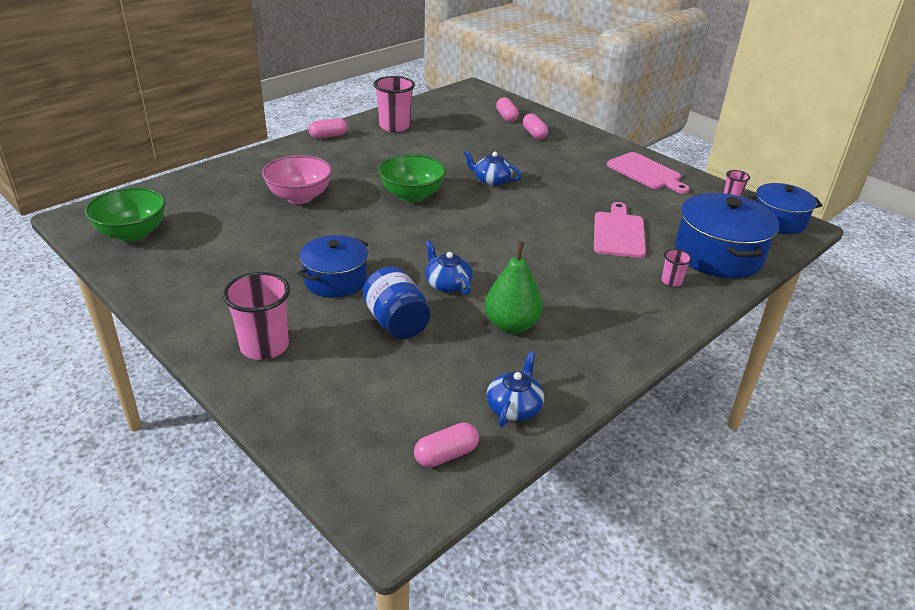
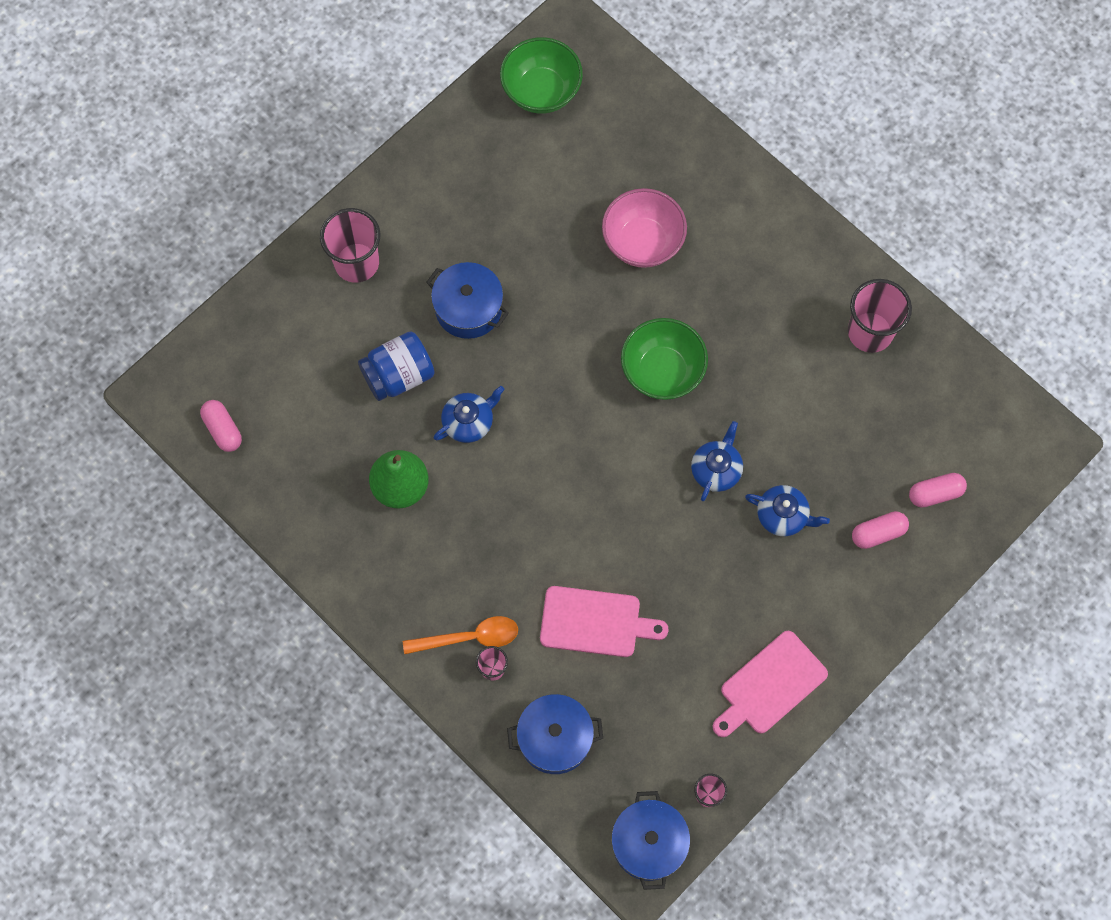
camera: 90 degrees right, 35 degrees up
(328, 136) = (821, 248): pink capsule -> none
(514, 407) = (280, 486): blue teapot -> blue teapot (783, 515)
(648, 292) = (469, 638): none -> orange spoon
(718, 255) = (555, 738): blue pot -> blue pot, size x0.66

